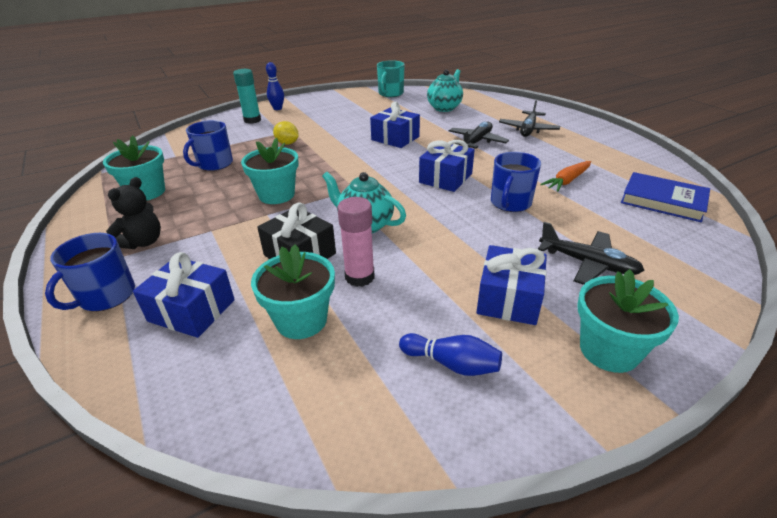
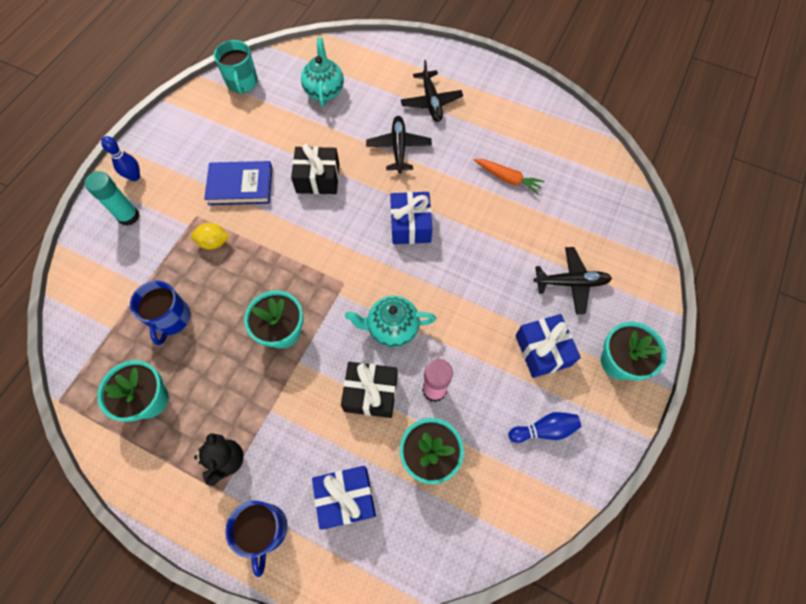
camera: 35 degrees left, 30 degrees up
(395, 138) = (318, 178): blue gift -> black gift
(510, 203) = (482, 235): blue mug -> none
(567, 181) = (507, 178): orange carrot -> orange carrot turned 75 degrees counterclockwise
(663, 200) = (585, 172): blue book -> blue book (240, 185)

